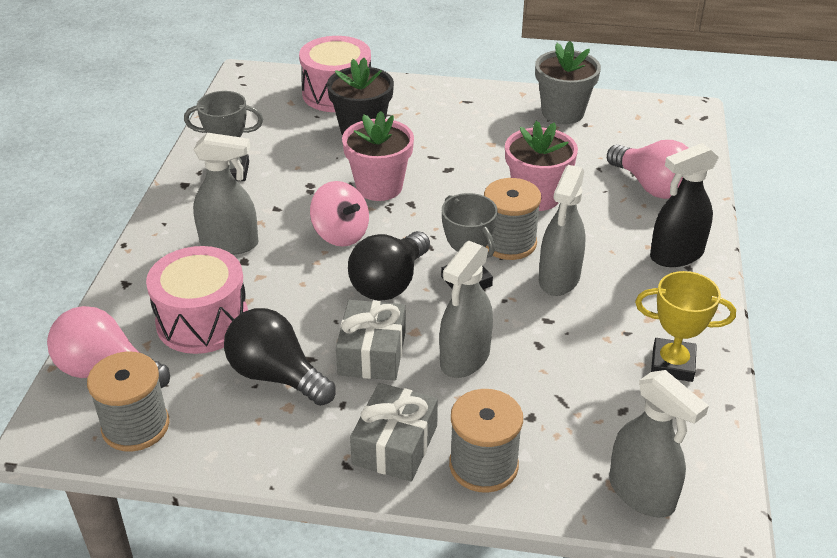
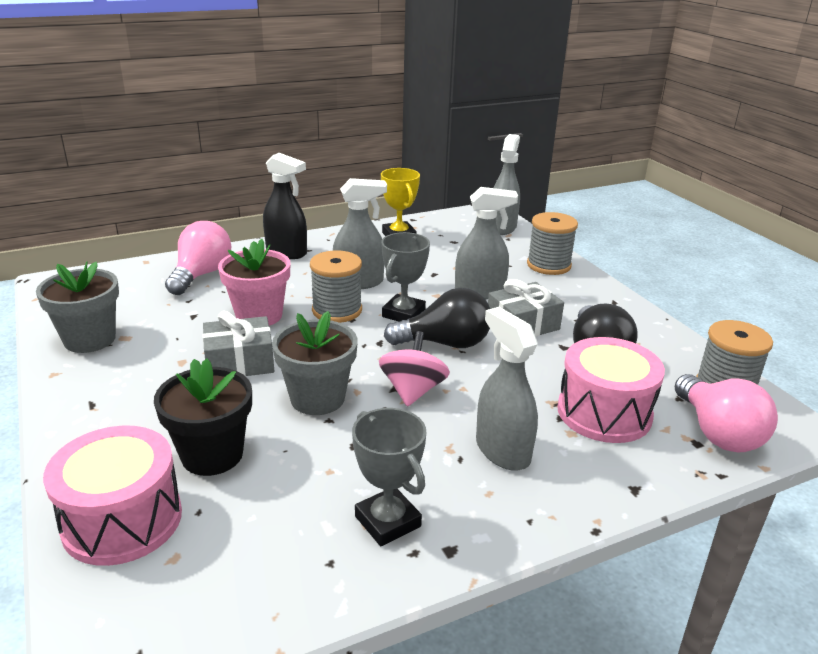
camera: 125 degrees left, 10 degrees down
(379, 187) = (317, 398): pink flower pot -> grey flower pot
(395, 445) = (577, 292): grey gift -> grey gift (240, 362)

